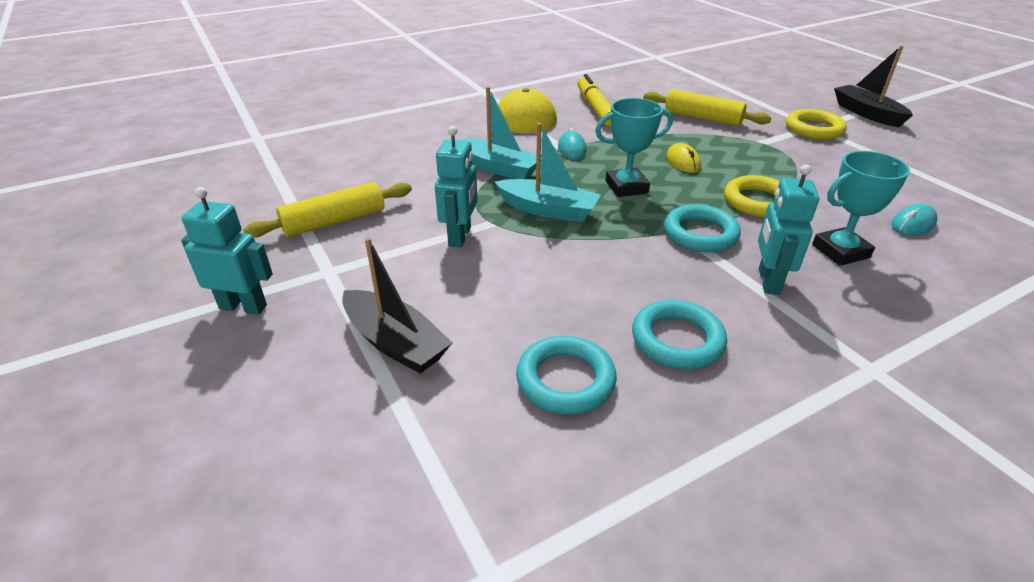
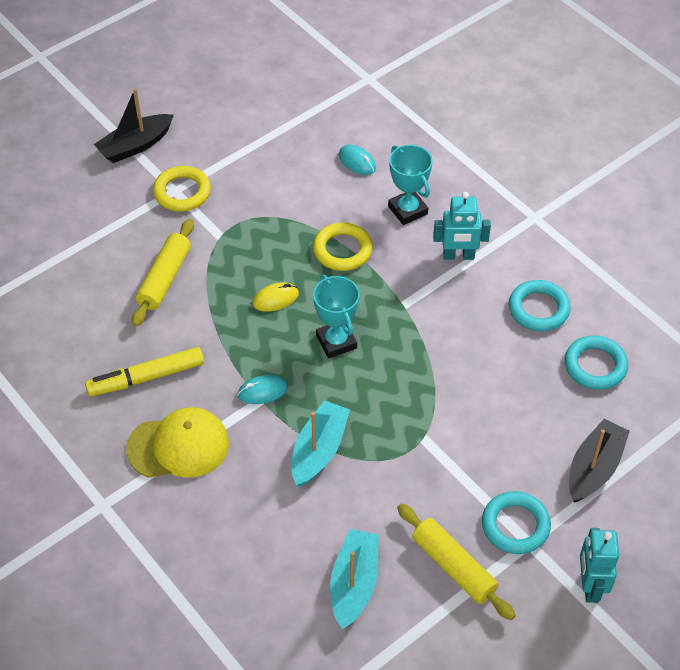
camera: 100 degrees left, 15 degrees up
(460, 236) = (452, 457): turquoise robot -> none
(548, 210) = (392, 398): turquoise boat -> turquoise boat (354, 584)
(700, 234) = (404, 291): turquoise ring -> turquoise ring (515, 525)

